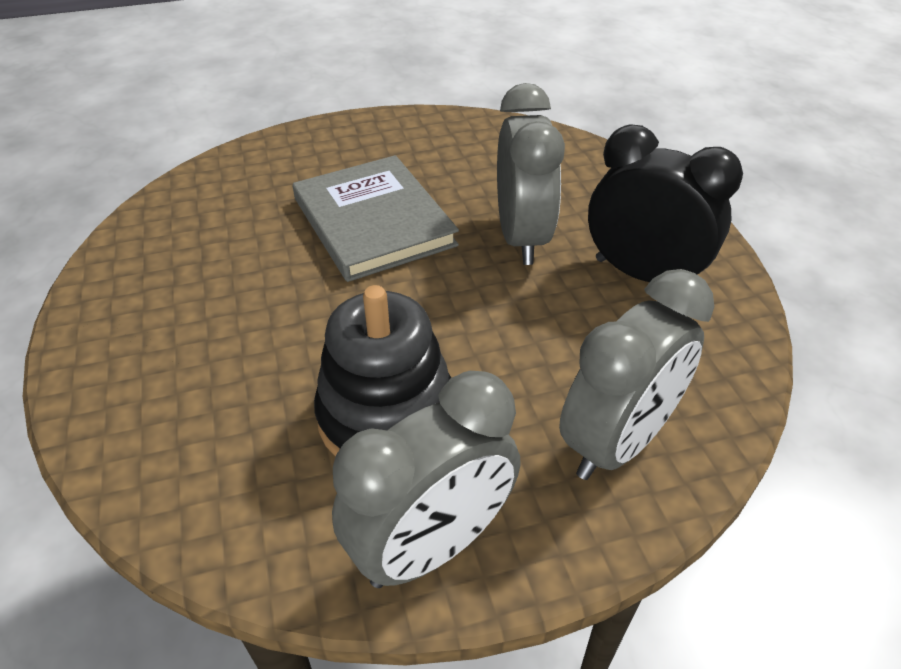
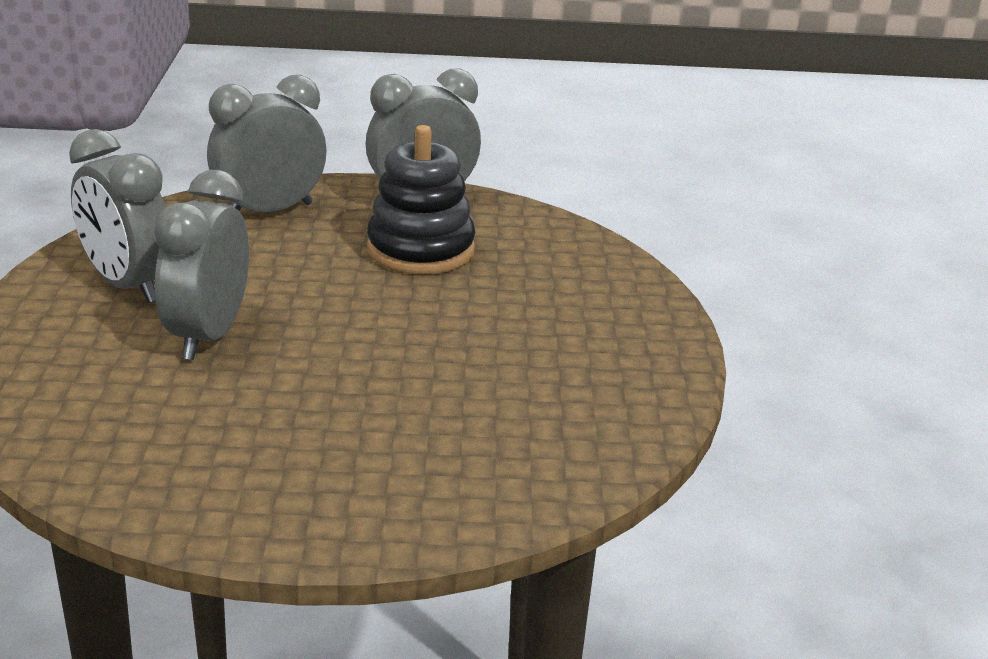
camera: 165 degrees left, 15 degrees down
(374, 222) = (355, 383): grey book -> none
(643, 274) = (127, 285): black clock -> grey clock

